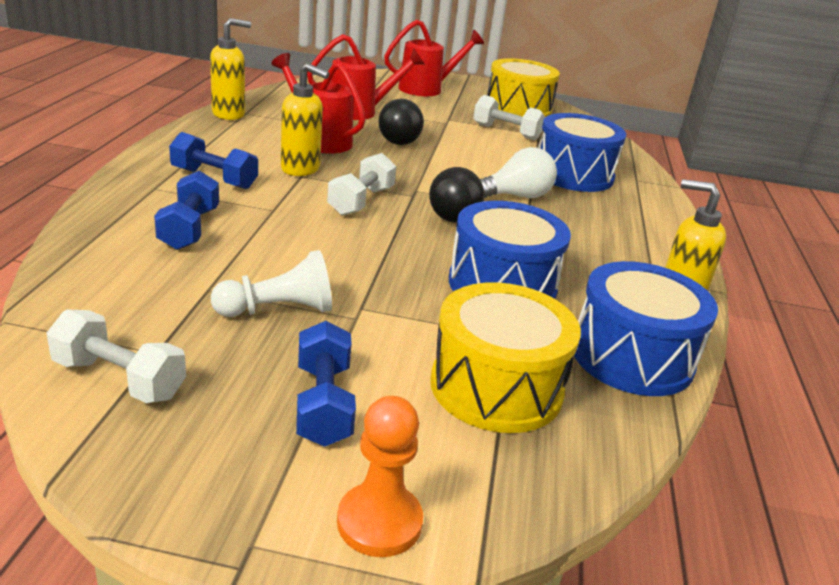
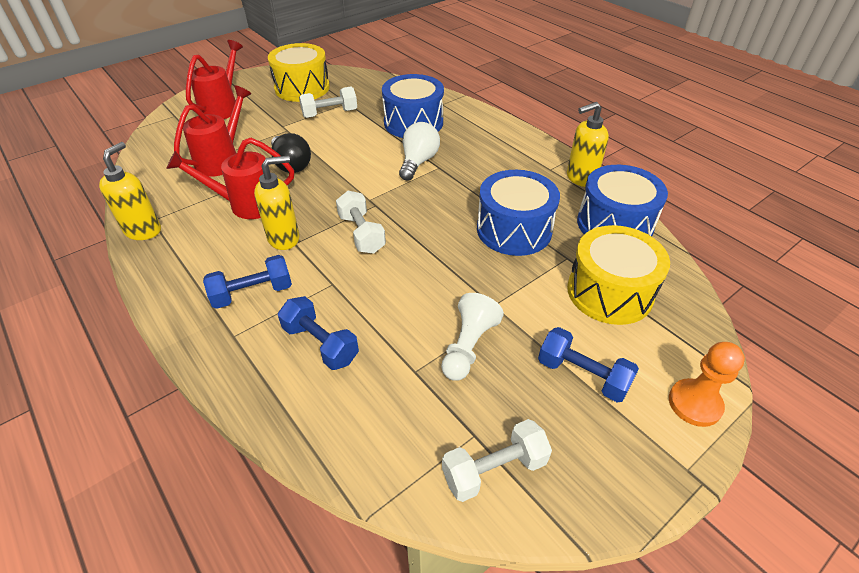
camera: 45 degrees left, 15 degrees up
(452, 213) = (415, 201): black light bulb -> none

